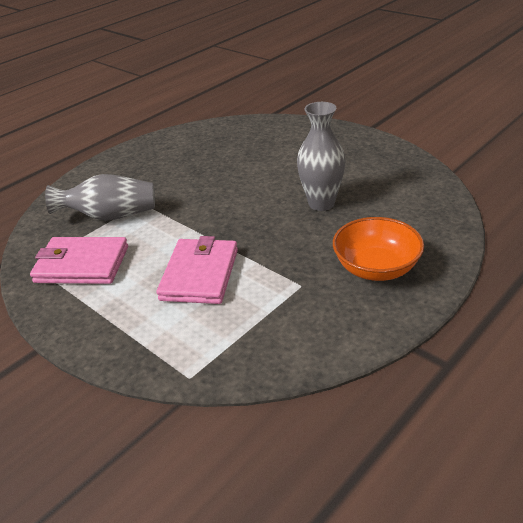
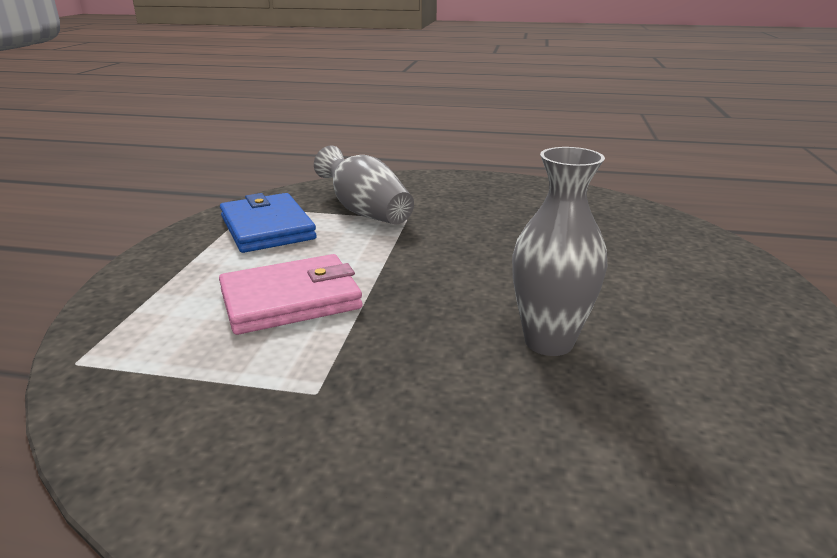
camera: 55 degrees right, 10 degrees down
(82, 264) = (267, 227): pink wallet -> blue wallet
(376, 268) = (418, 466): orange bowl -> none

